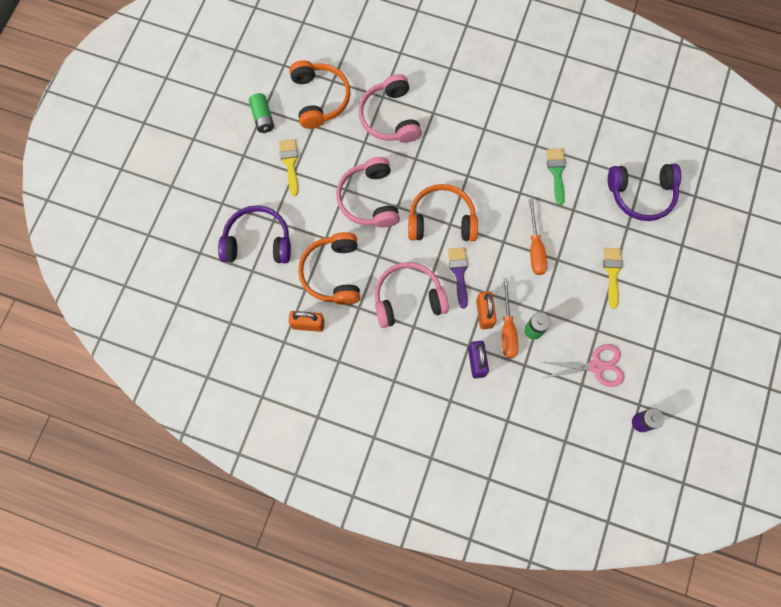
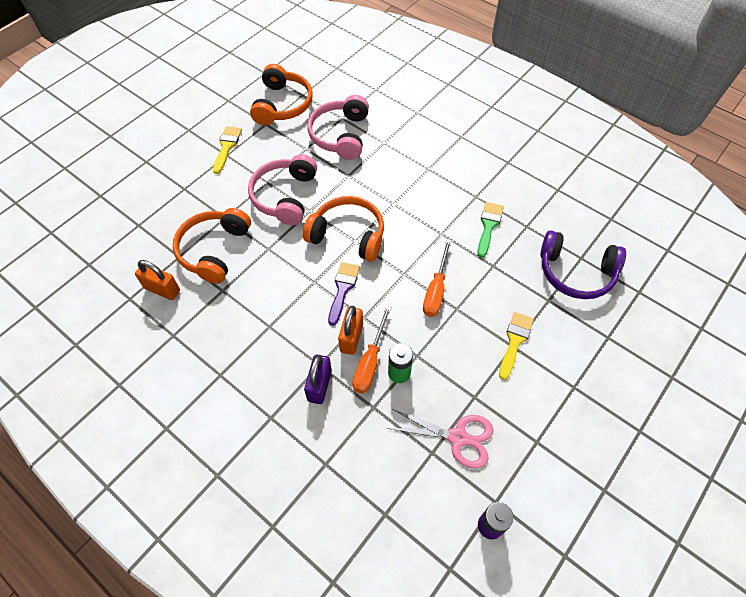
camera: 20 degrees right, 15 degrees down
(258, 242) = (158, 202): purple headphones -> none
(262, 118) = (223, 106): green battery -> none
(408, 299) = (277, 297): pink headphones -> none

